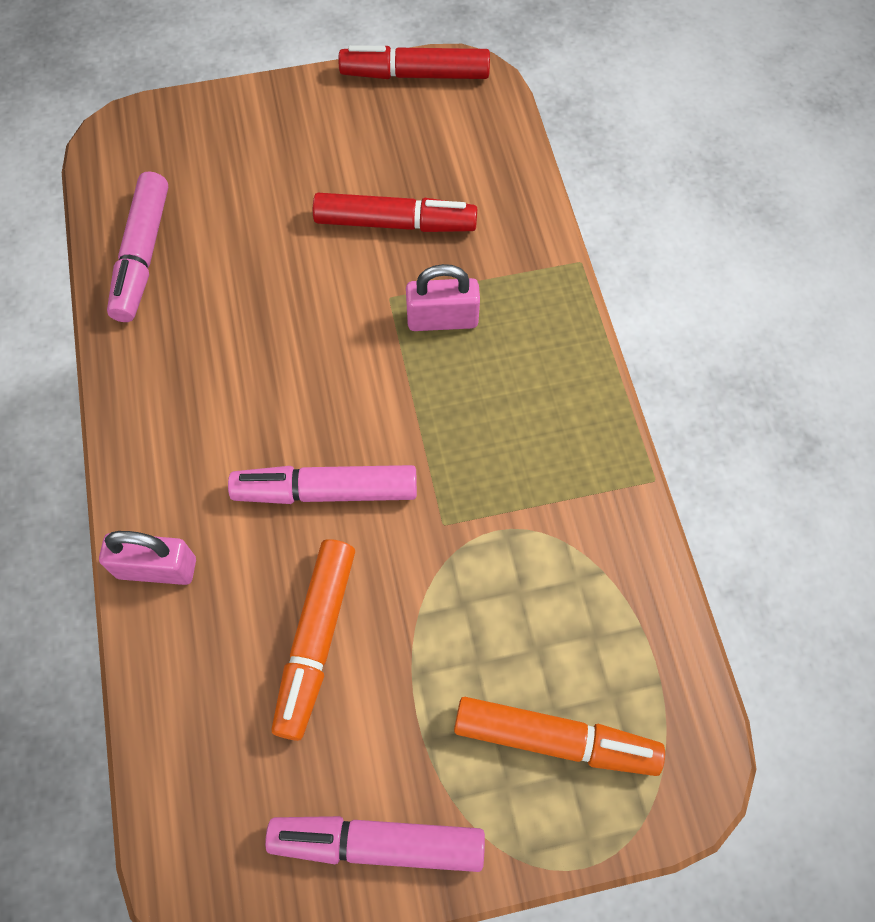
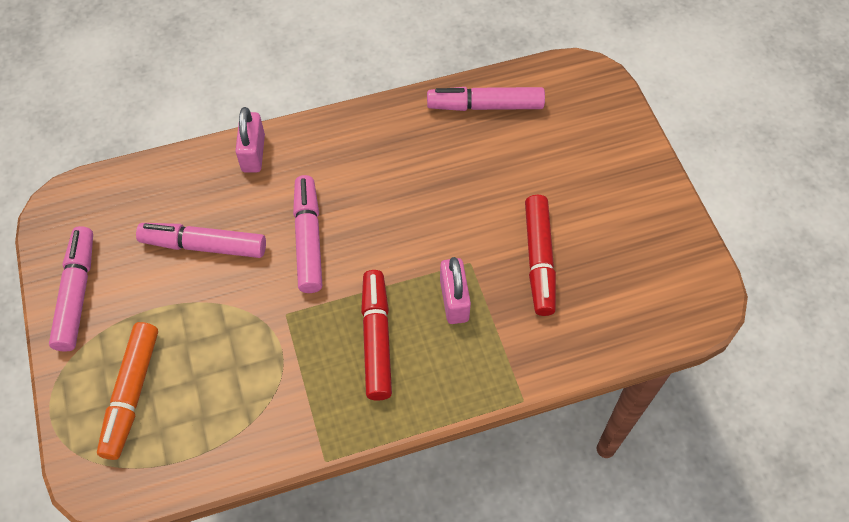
camera: 85 degrees right, 5 degrees down
(316, 640) = (204, 246): orange marker -> pink marker
(415, 75) = (697, 261): red marker -> red marker (376, 339)

